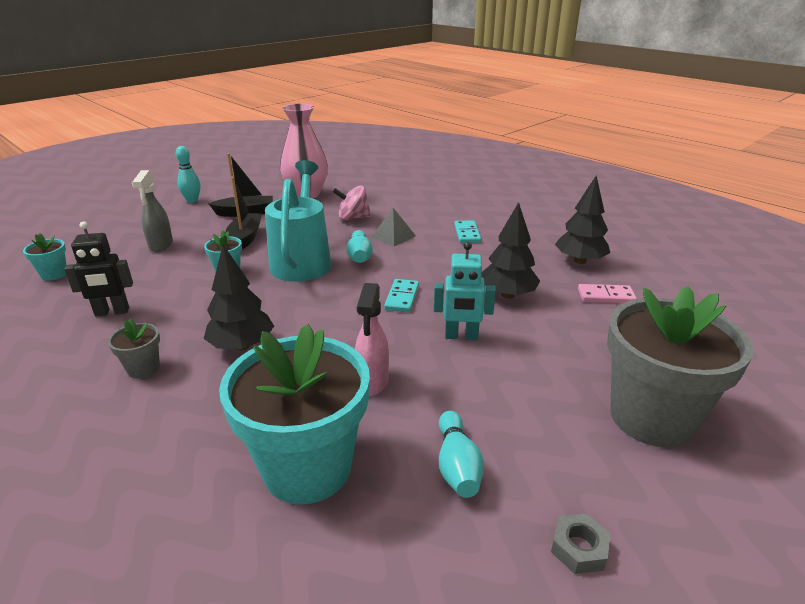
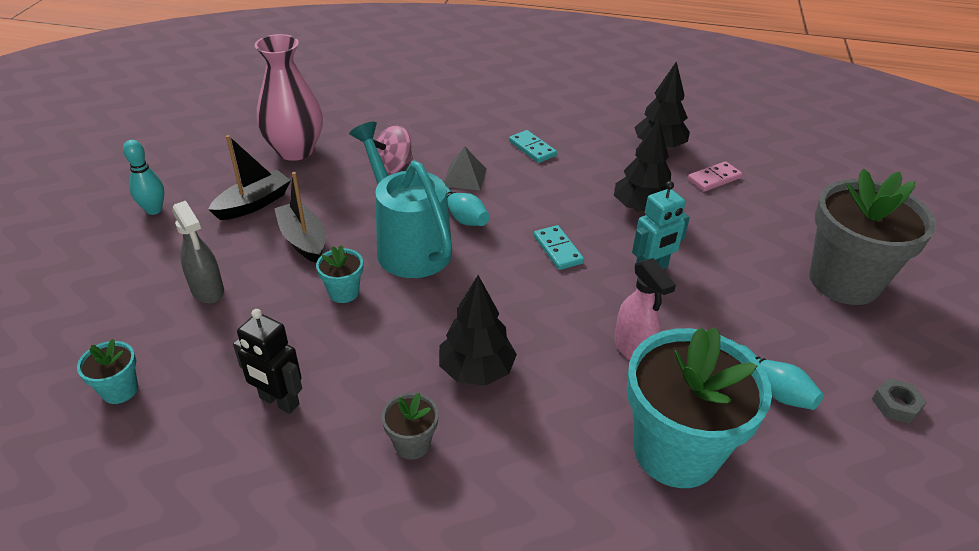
camera: 35 degrees left, 10 degrees up
(112, 312) = (279, 401): black robot -> black robot turned 75 degrees clockwise

